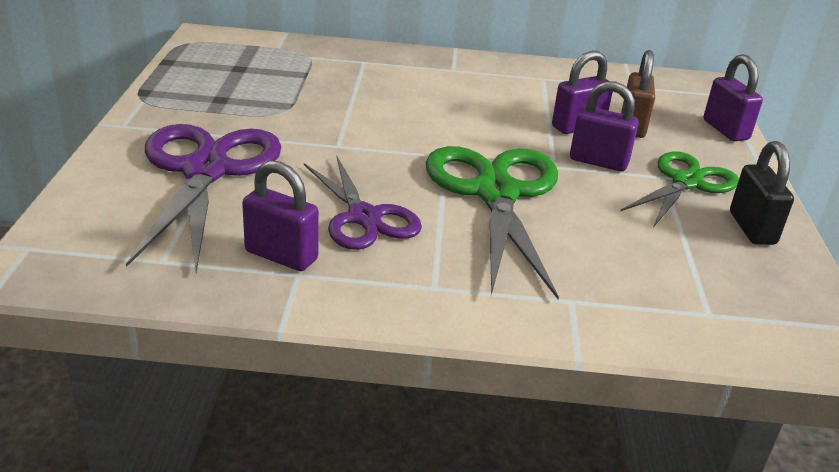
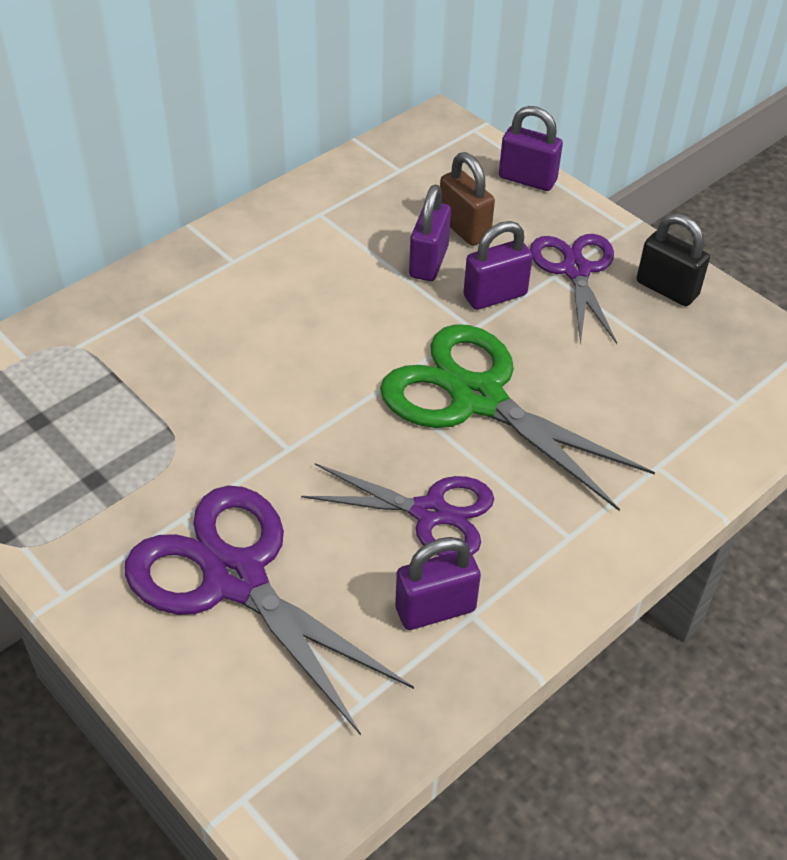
camera: 45 degrees left, 15 degrees up
(686, 182) = (575, 270): green scissors -> purple scissors

